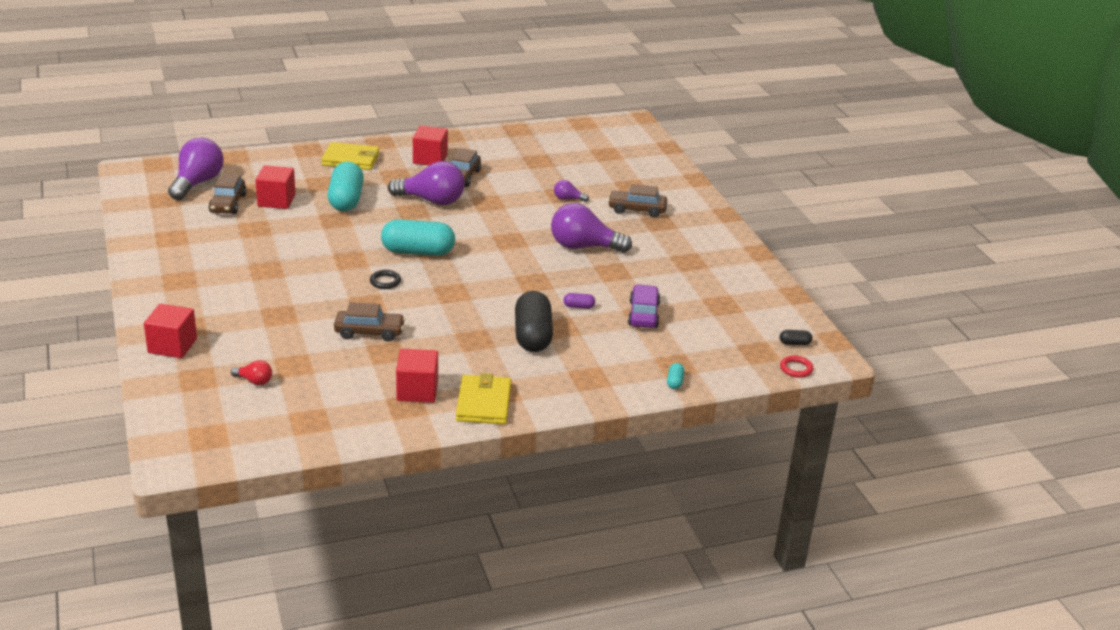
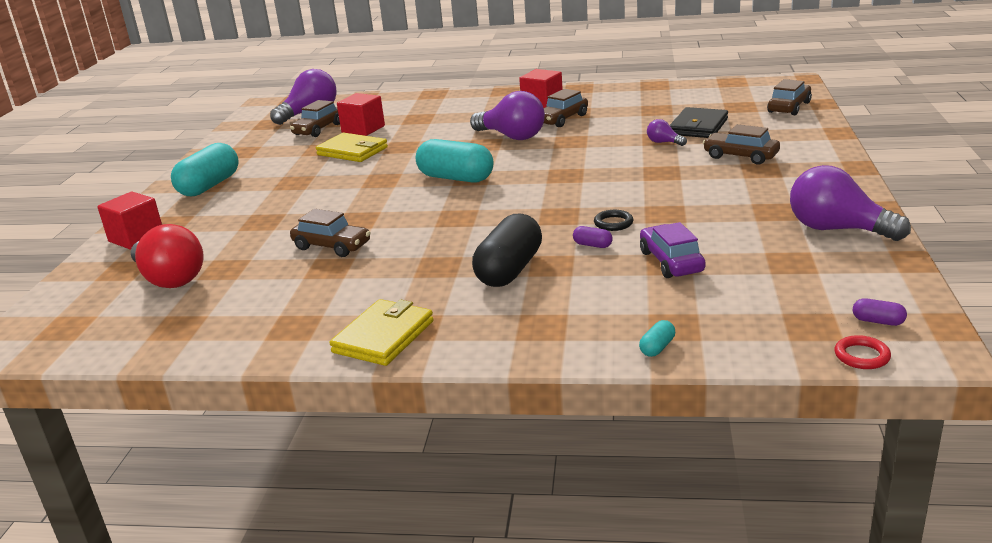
camera: 30 degrees right, 5 degrees down
(254, 381) = (170, 279): red light bulb -> red light bulb, size x2.15
(346, 200) = (428, 132): turquoise capsule -> turquoise capsule (209, 186)
(351, 159) = (464, 102): yellow wallet -> yellow wallet (352, 151)
(385, 281) = (396, 201): black ring -> black ring (613, 223)
(417, 391) = (322, 312): red cube -> none
(584, 247) = (647, 186): purple light bulb -> purple light bulb (837, 229)
(585, 179) = (698, 127): none -> black wallet
(643, 314) = (671, 262): purple car -> purple car turned 45 degrees counterclockwise
(646, 153) = (789, 107): none -> brown car
(794, 343) = (878, 321): black capsule -> purple capsule

